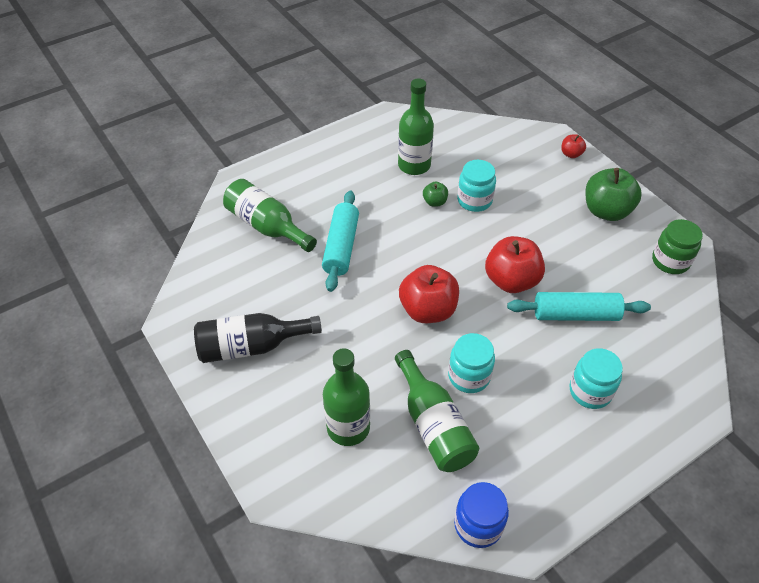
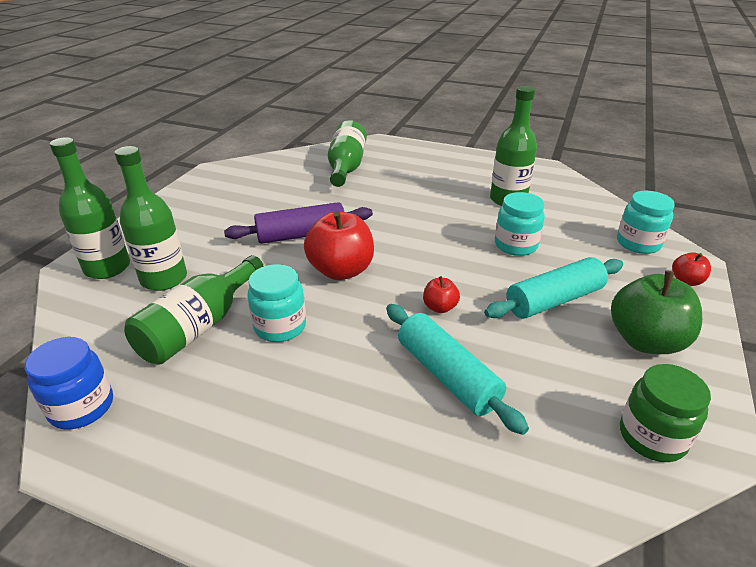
camera: 55 degrees right, 15 degrees down
(251, 346) = (218, 205): black bottle -> none
(295, 464) = (107, 268): none -> green bottle
(341, 247) = (364, 202): turquoise rolling pin -> turquoise rolling pin (554, 300)
(357, 310) = (301, 235): none -> purple rolling pin
(434, 202) = (480, 225): green apple -> none
(511, 280) = (440, 307): red apple -> red apple, size x0.49
(590, 391) = (338, 434): turquoise jar -> turquoise jar (638, 243)

